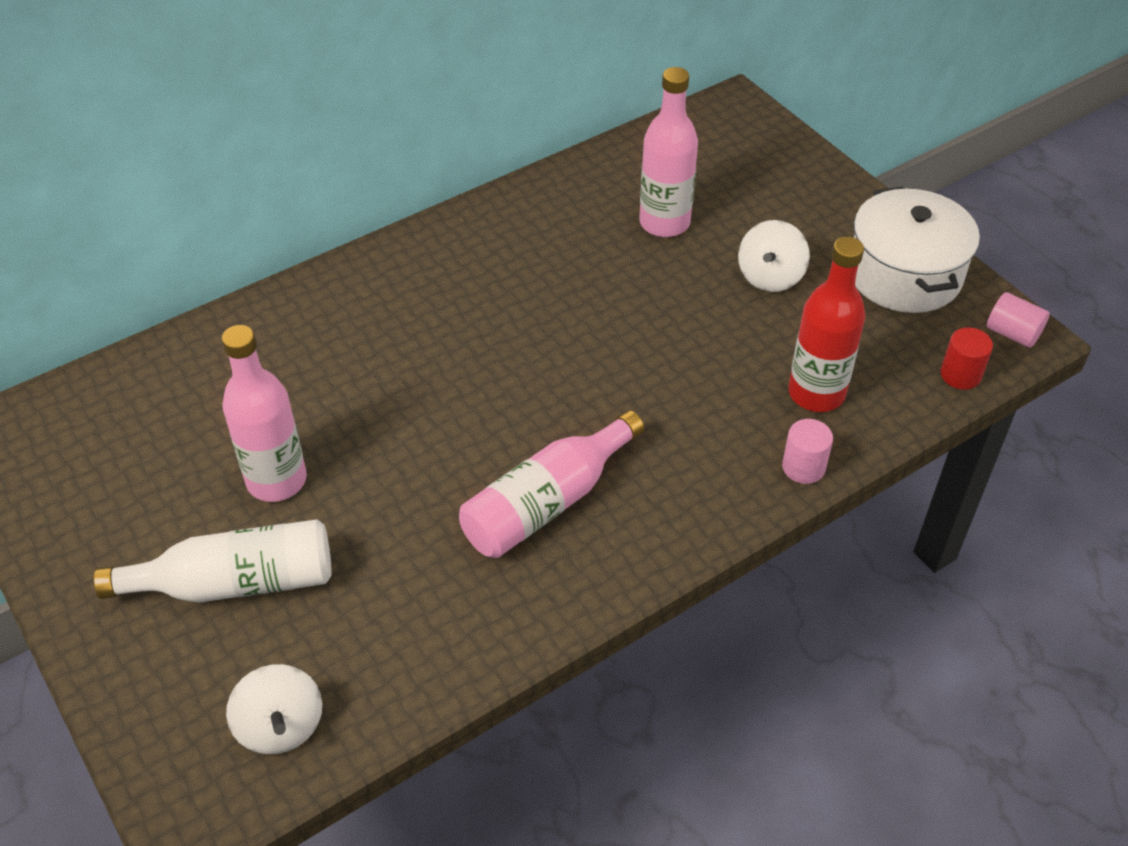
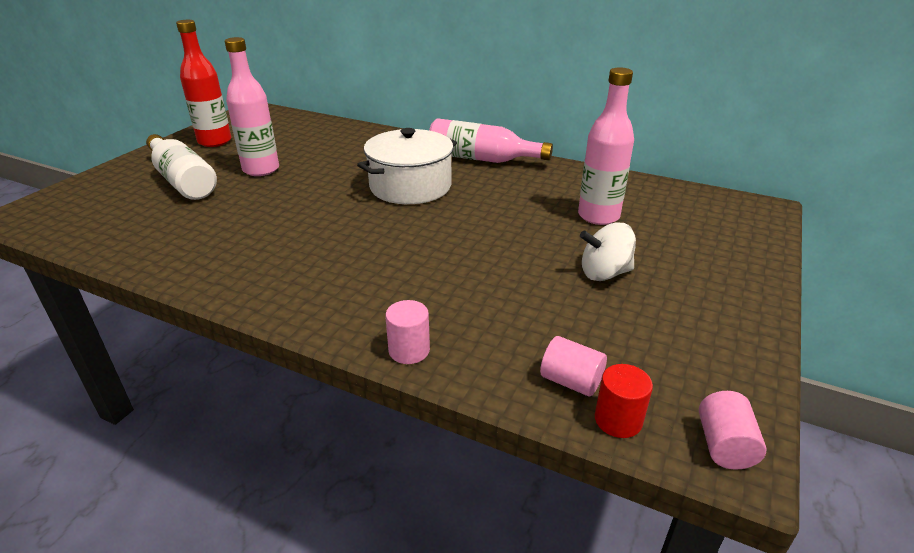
camera: 60 degrees right, 15 degrees down
(280, 726) = (82, 219): white spinning top -> none
(547, 502) = (294, 248): pink bottle -> pink bottle (481, 159)
(816, 393) = (500, 333): red bottle -> red bottle (215, 141)
(904, 274) = (704, 343): white pot -> white pot (410, 186)
(904, 379) = (571, 381): none -> pink cylinder

